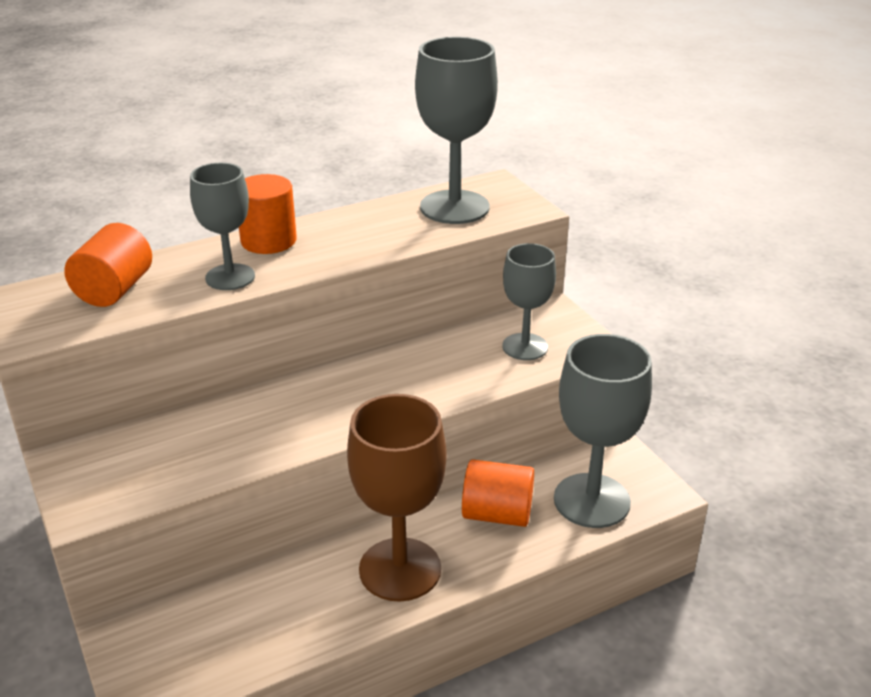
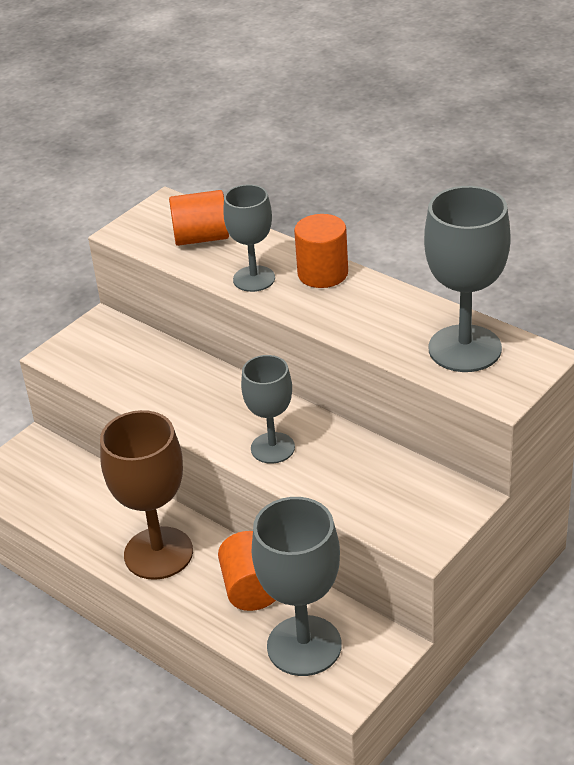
camera: 70 degrees right, 5 degrees up
(525, 347) = (388, 498): grey goblet -> grey goblet (272, 448)

